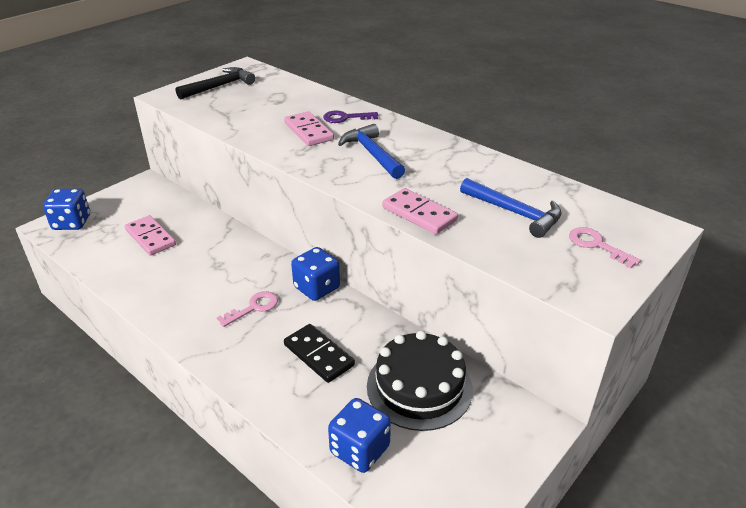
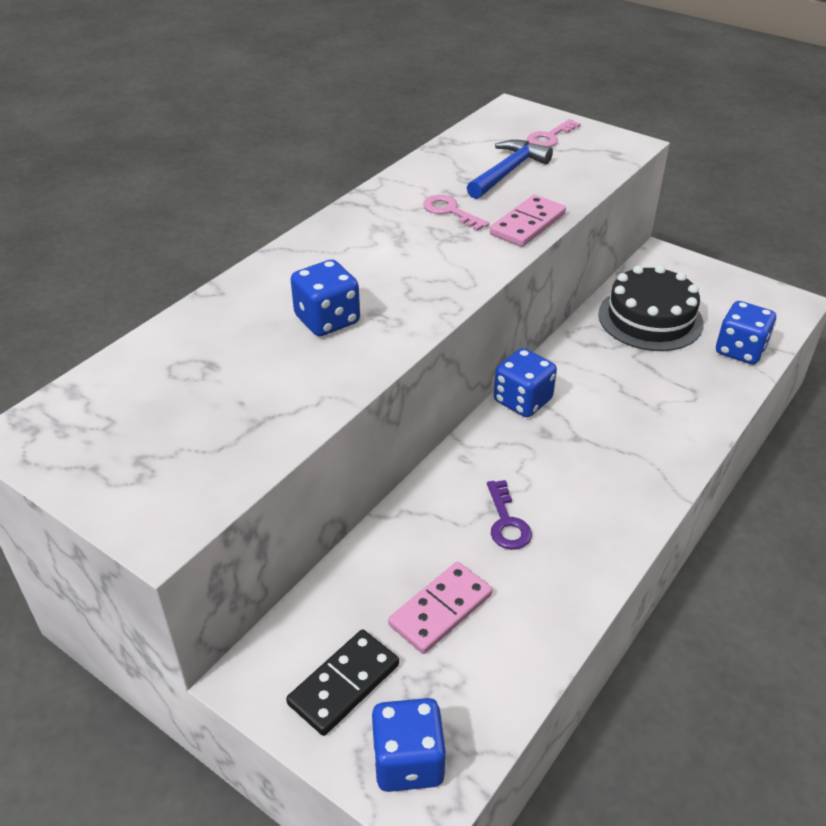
camera: 95 degrees left, 5 degrees up
(219, 86) = (126, 453): black hammer -> none
(253, 308) = (576, 451): pink key -> pink key (450, 211)
(308, 131) = (327, 320): pink domino -> blue dice
(319, 355) = (635, 387): black domino -> black domino (344, 684)
(345, 118) = (280, 289): purple key -> purple key (506, 522)
(372, 154) = (392, 261): blue hammer -> none

